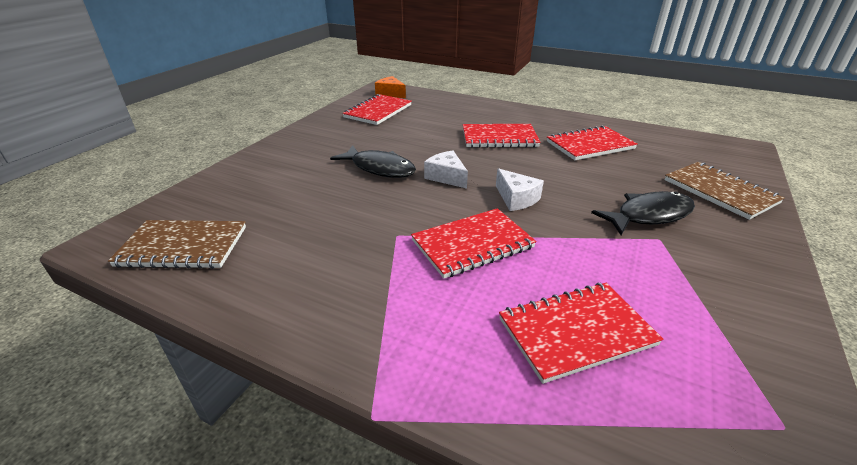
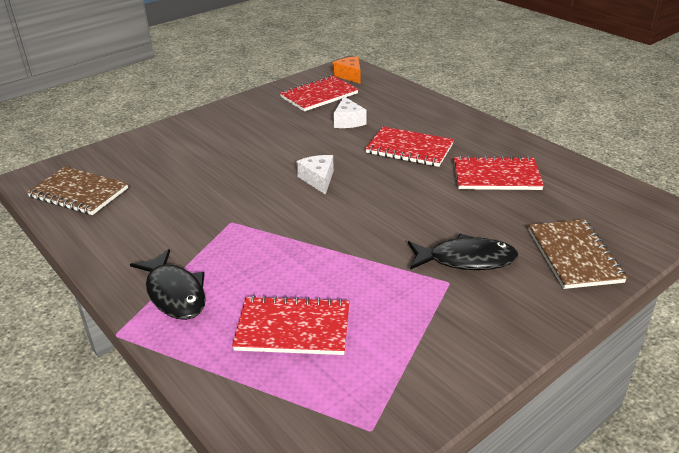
camera: 25 degrees right, 0 degrees up
(379, 168) = (268, 158): black fish -> black fish (174, 293)
(472, 244) = (282, 244): red notebook -> none
(516, 199) = (359, 214): white cheese -> white cheese (348, 121)

